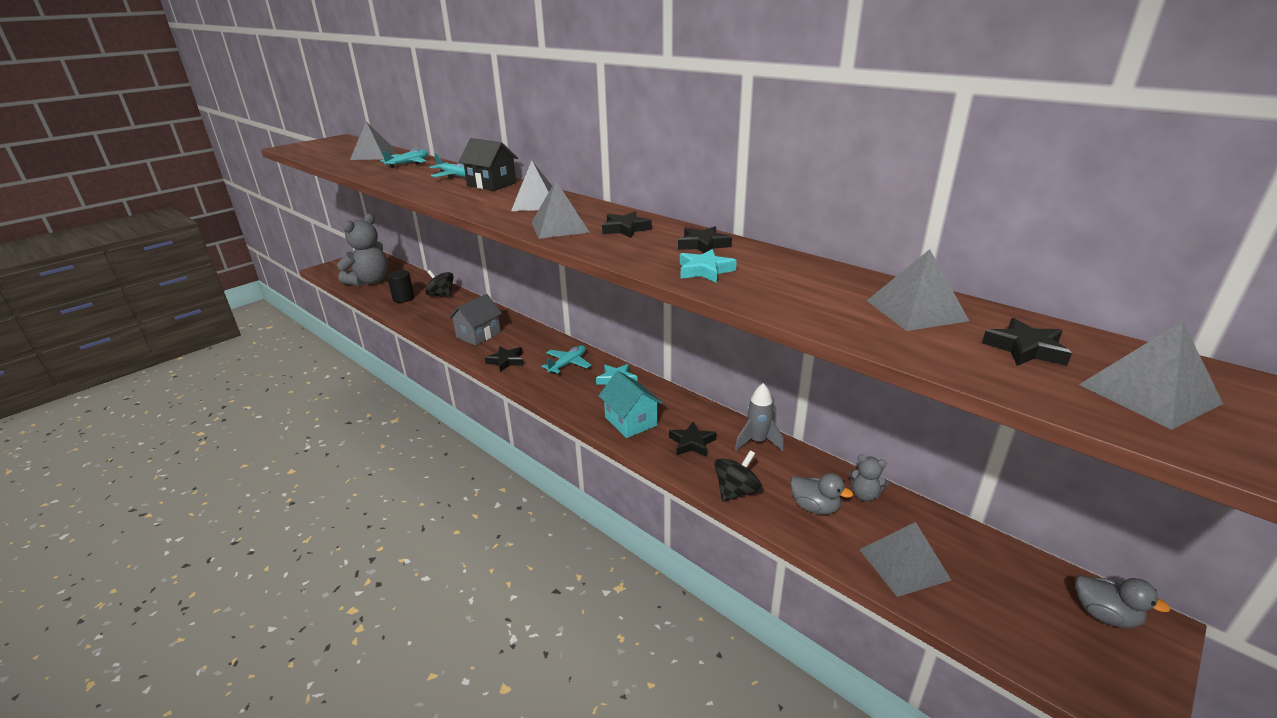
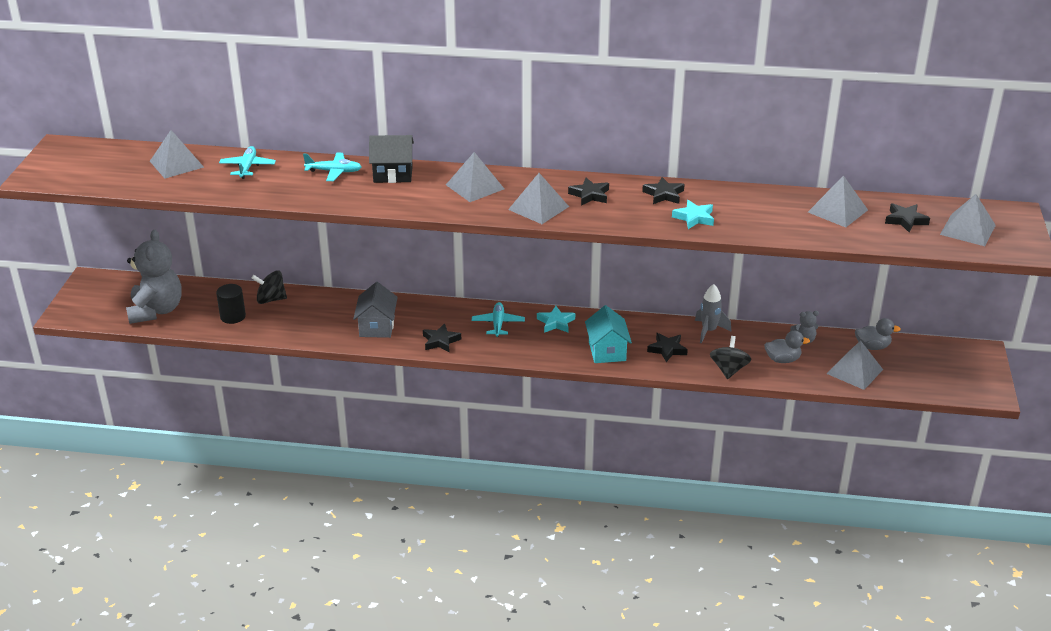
camera: 35 degrees left, 5 degrees up
(631, 421) = (607, 351): turquoise house -> turquoise house turned 60 degrees clockwise
(1104, 615) = (960, 355): grey duck -> grey duck (872, 346)

